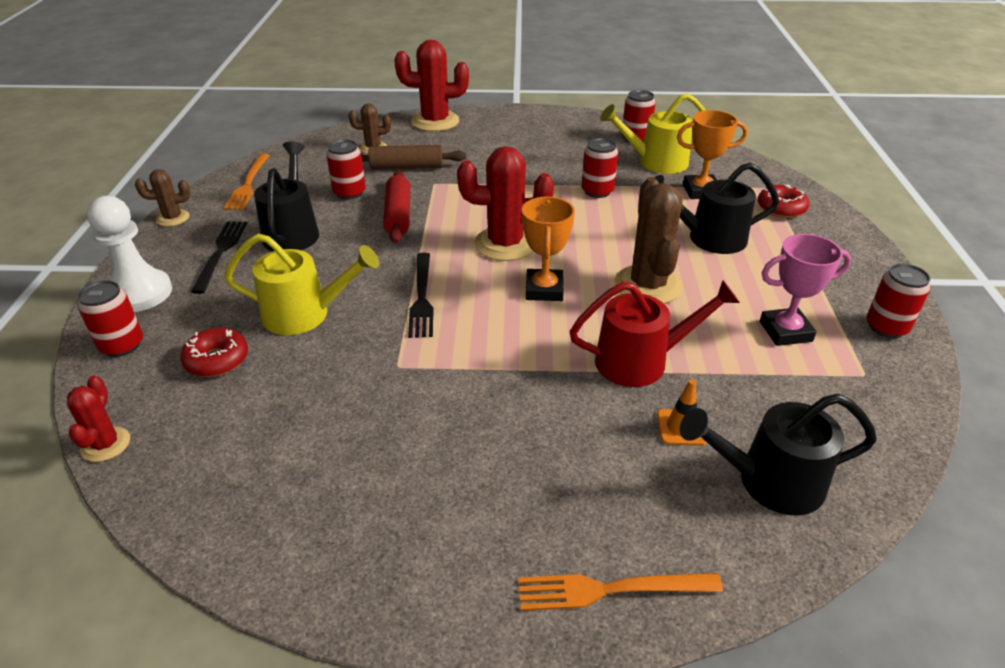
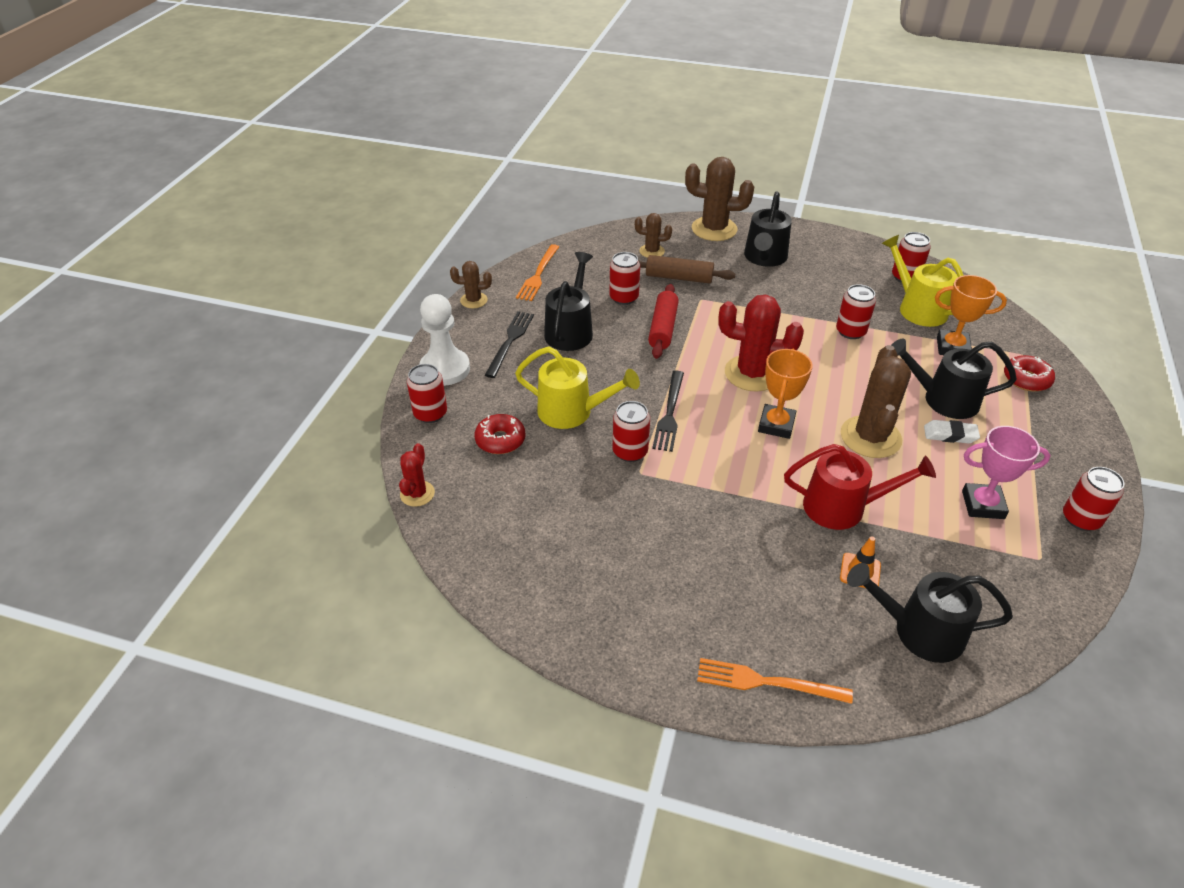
camera: 15 degrees right, 5 degrees up
(382, 345) = (630, 451): none -> red can
(435, 121) = (714, 229): red cactus -> brown cactus
(492, 140) = (764, 258): none -> black watering can
(655, 162) = (917, 308): yellow watering can -> yellow watering can turned 45 degrees clockwise
(727, 270) = (950, 435): none -> white eraser

